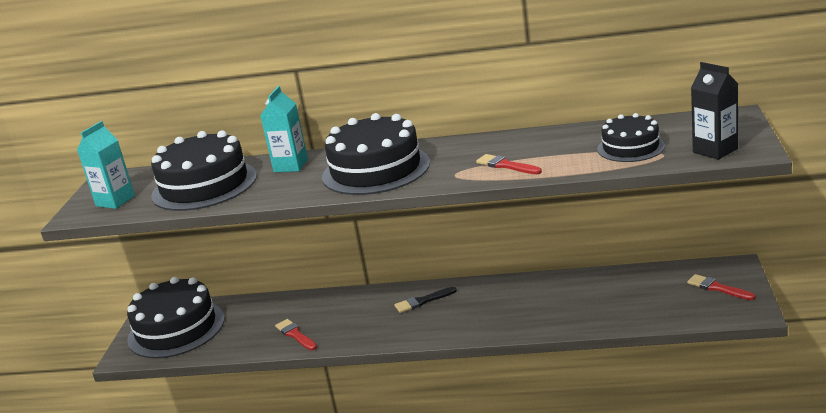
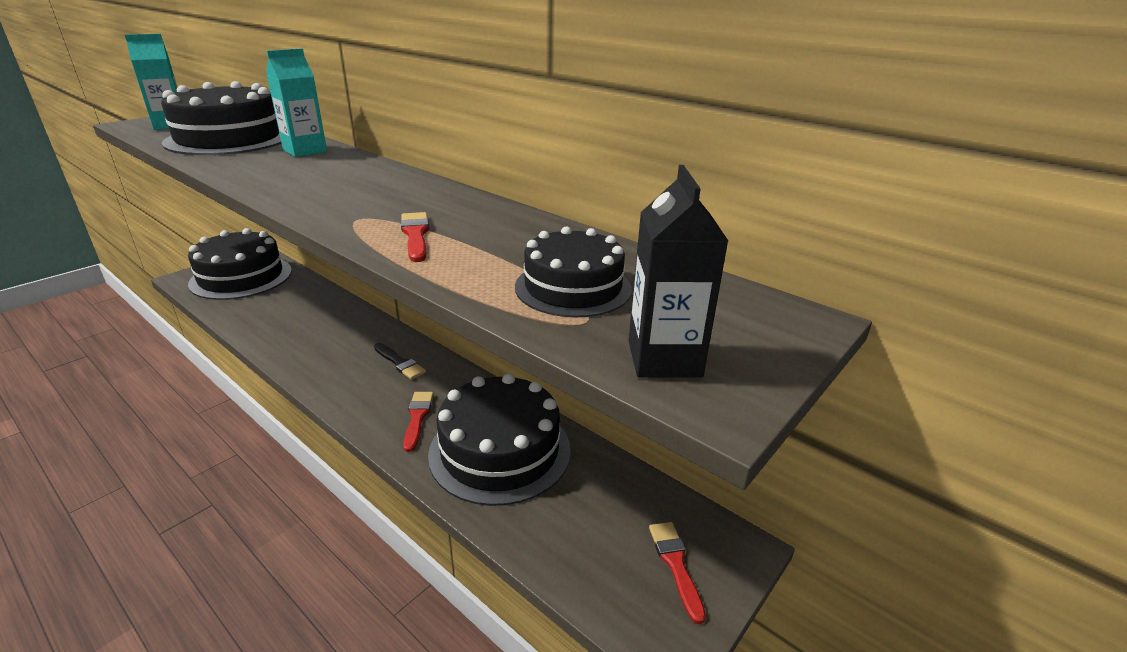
camera: 30 degrees right, 5 degrees up
(295, 335) = (279, 331): red brush -> red brush (417, 417)
(376, 169) = (332, 182): black cake -> black cake (500, 451)
(422, 301) = (400, 363): black brush -> black brush turned 150 degrees counterclockwise

